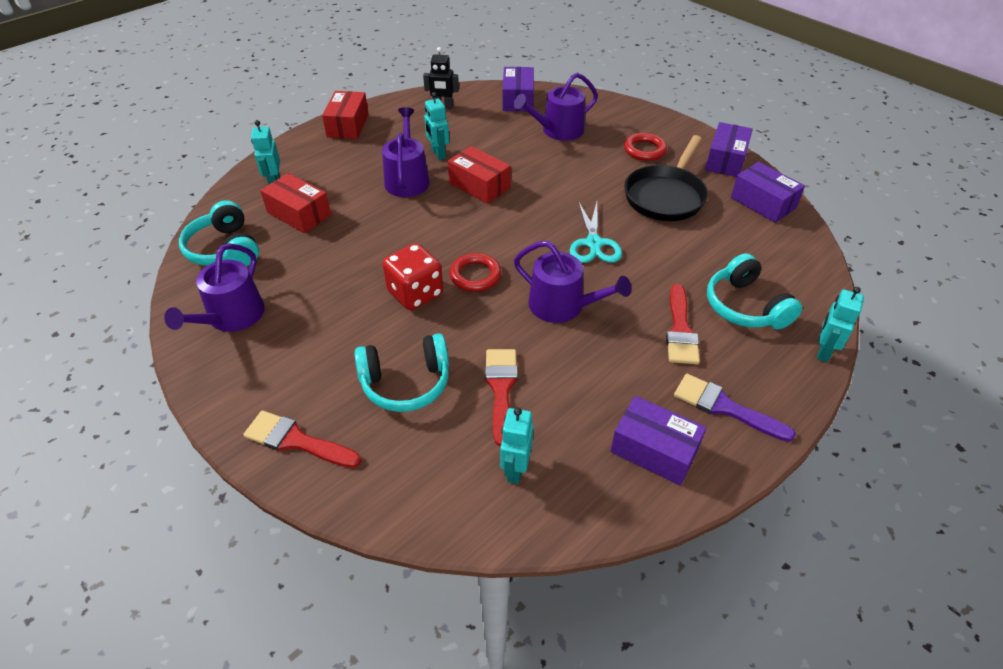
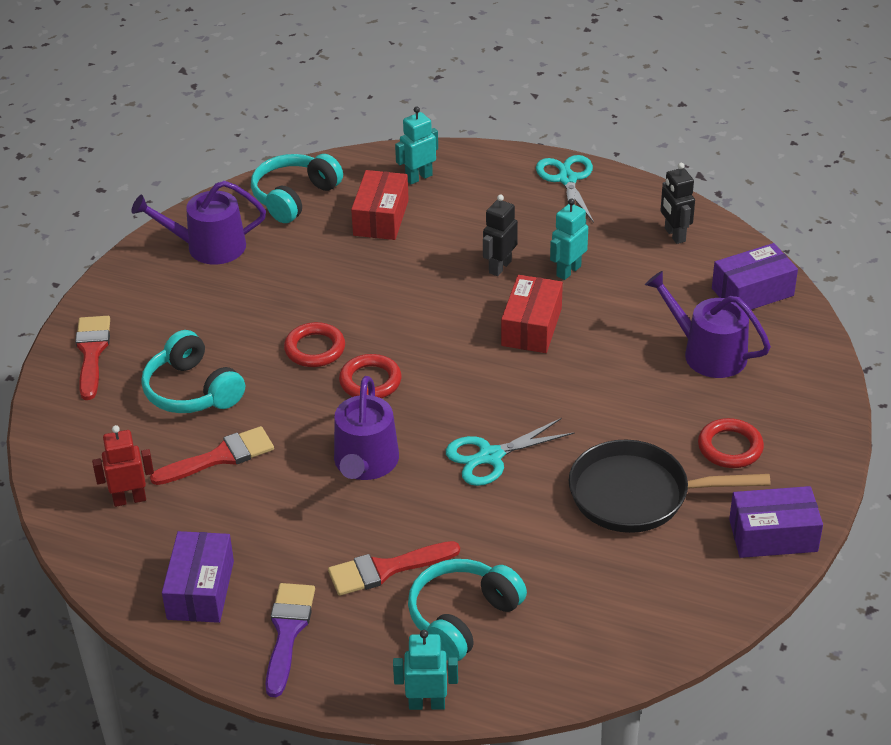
camera: 65 degrees right, 5 degrees down
(348, 125) = (567, 179): red box -> turquoise scissors
(407, 179) = (499, 267): purple watering can -> black robot
(415, 293) = (315, 349): red dice -> red ring
(515, 469) = (129, 499): turquoise robot -> red robot
(762, 203) = (695, 595): purple box -> none

